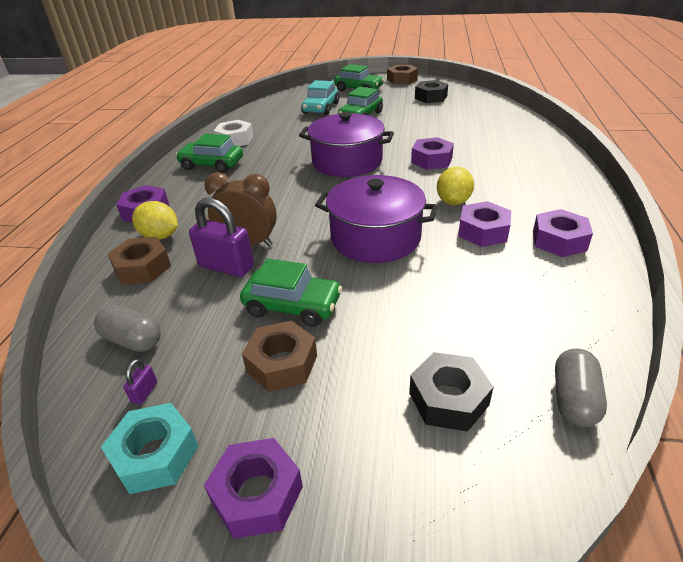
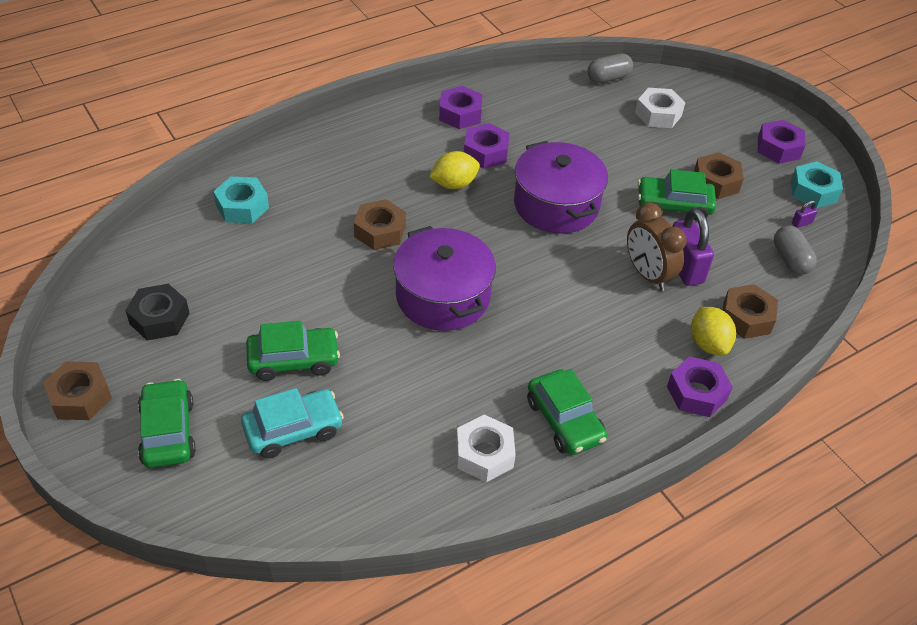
camera: 135 degrees left, 10 degrees up
(292, 306) = (673, 205): green car -> green car turned 60 degrees counterclockwise
(431, 160) = (380, 231): purple nut -> brown nut
(448, 399) = (658, 114): black nut -> white nut
(504, 128) = (242, 206): none -> turquoise nut

